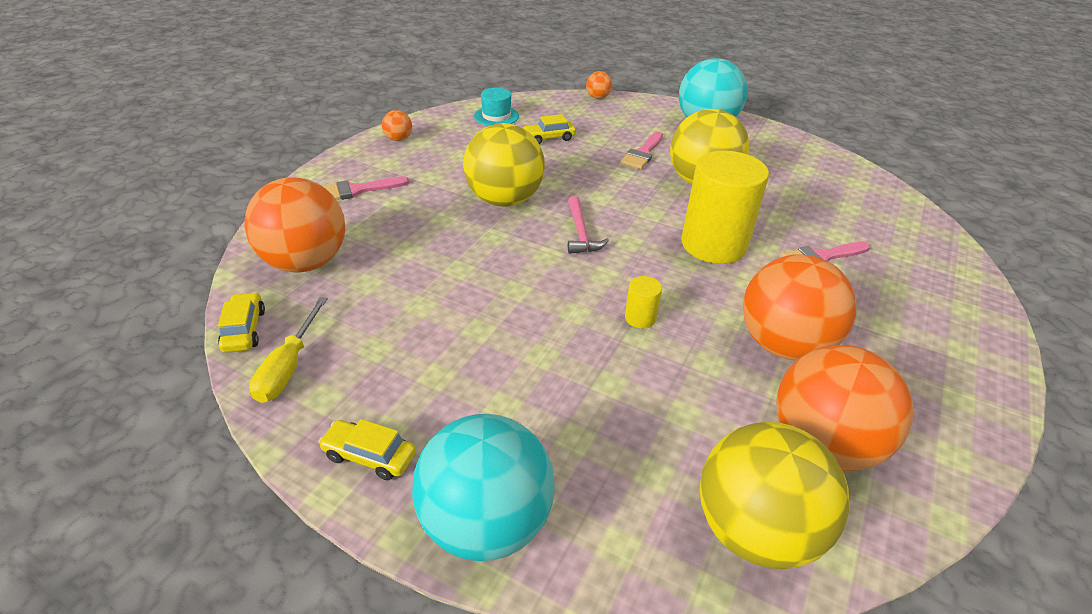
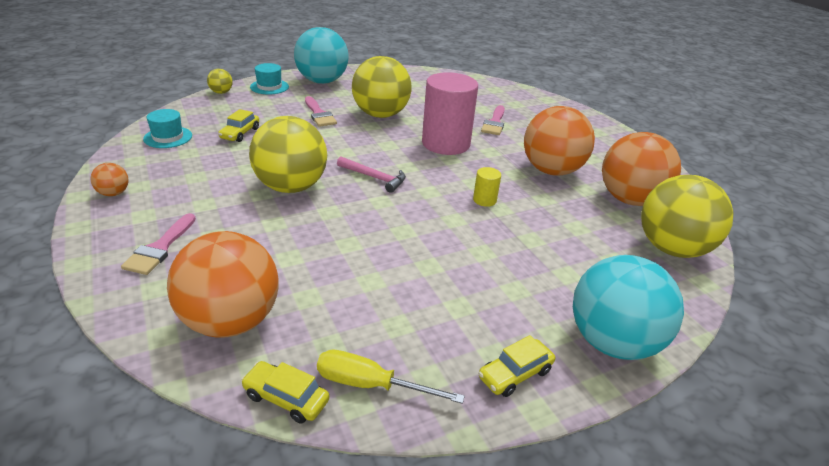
camera: 55 degrees left, 5 degrees down
(289, 367) = (370, 384): yellow screwdriver -> yellow screwdriver turned 150 degrees clockwise
(598, 97) = (221, 92): orange ball -> yellow ball
(646, 109) = (269, 87): none -> turquoise hat
(713, 244) = (445, 143): yellow cylinder -> pink cylinder

